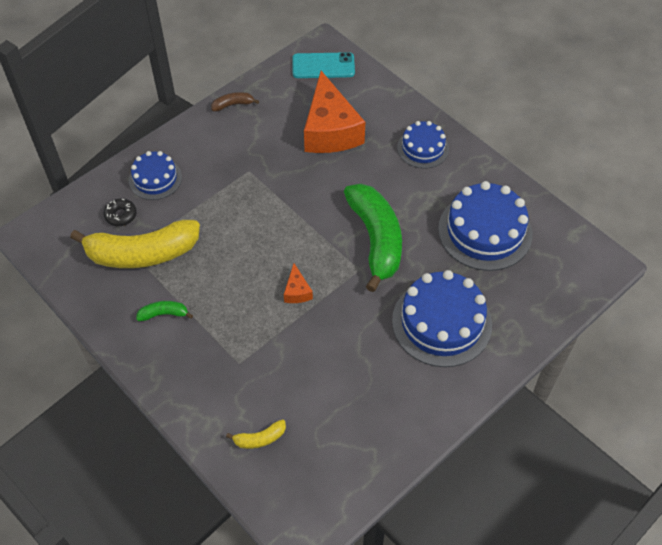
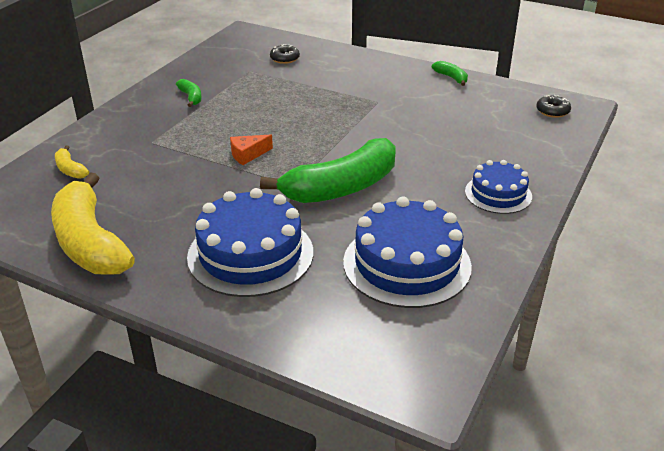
camera: 70 degrees right, 20 degrees down
(142, 253) = (250, 75): yellow banana -> yellow banana (90, 242)
(155, 179) = (334, 63): blue cake -> none
(233, 105) = (451, 78): brown banana -> green banana
(323, 66) = (552, 111): turquoise phone -> black donut
(330, 130) = (468, 132): orange cheese -> none

